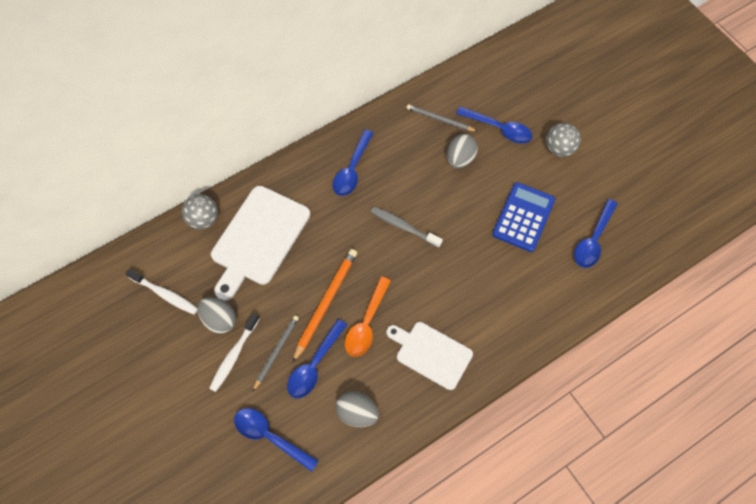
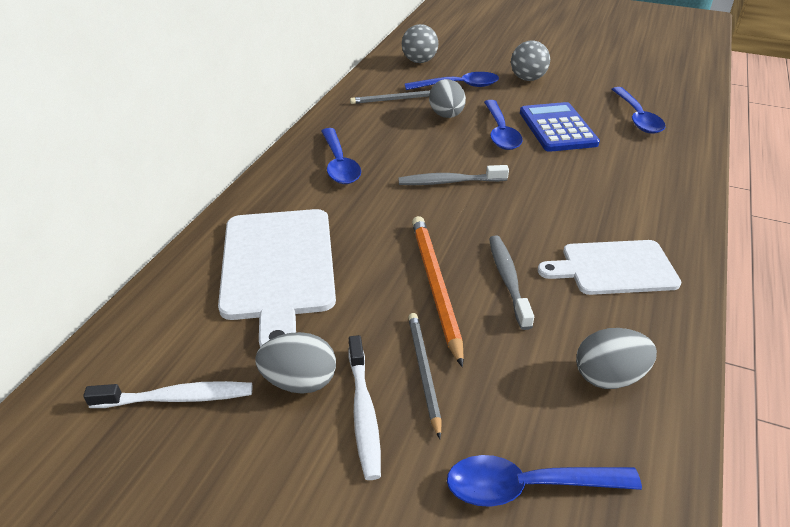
camera: 35 degrees left, 25 degrees down
(203, 219) = (175, 284): grey ball -> grey ball (419, 61)
(314, 365) = (493, 357): blue spoon -> blue spoon (500, 132)
(366, 323) = (508, 279): orange spoon -> grey toothbrush

